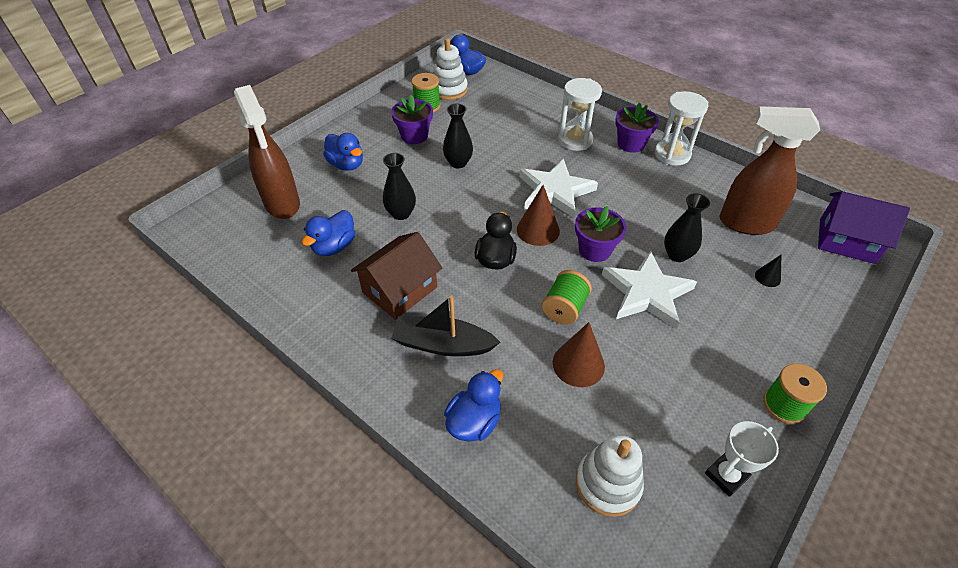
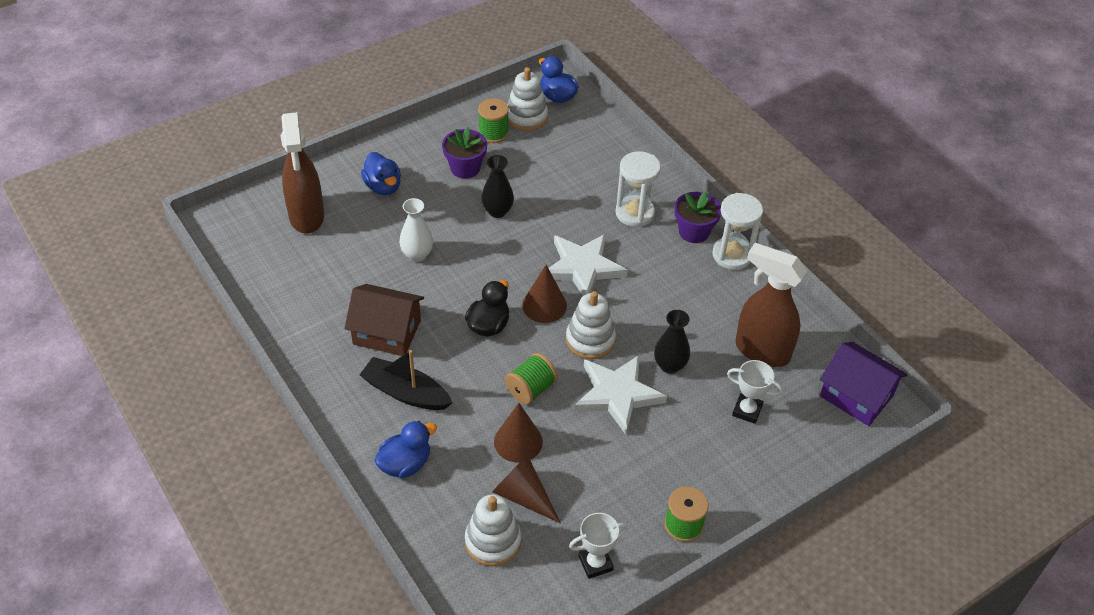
camera: 15 degrees right, 0 degrees up
(334, 246) = (341, 274): blue duck -> none
(400, 290) = (387, 332): brown house -> brown house turned 45 degrees clockwise
(401, 213) = (417, 255): black vase -> white vase
(595, 250) = (590, 340): purple flower pot -> white stacking toy
(613, 421) = (523, 496): none -> brown cone
(767, 277) = (747, 410): black cone -> white trophy

